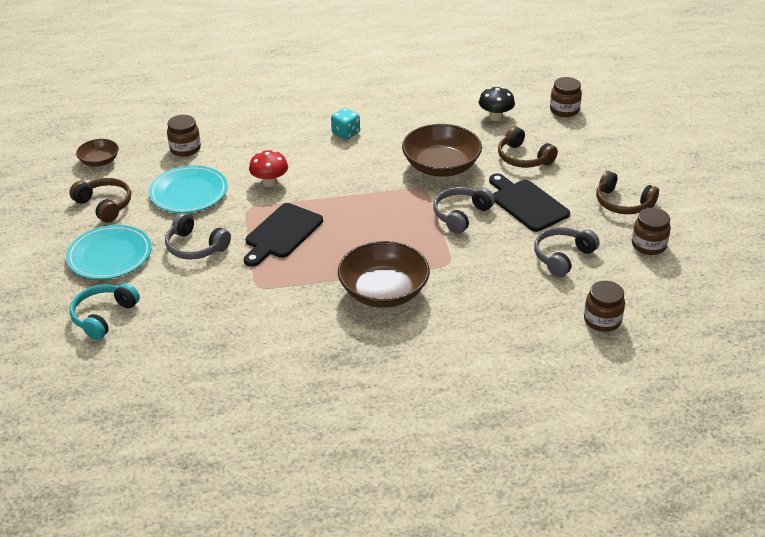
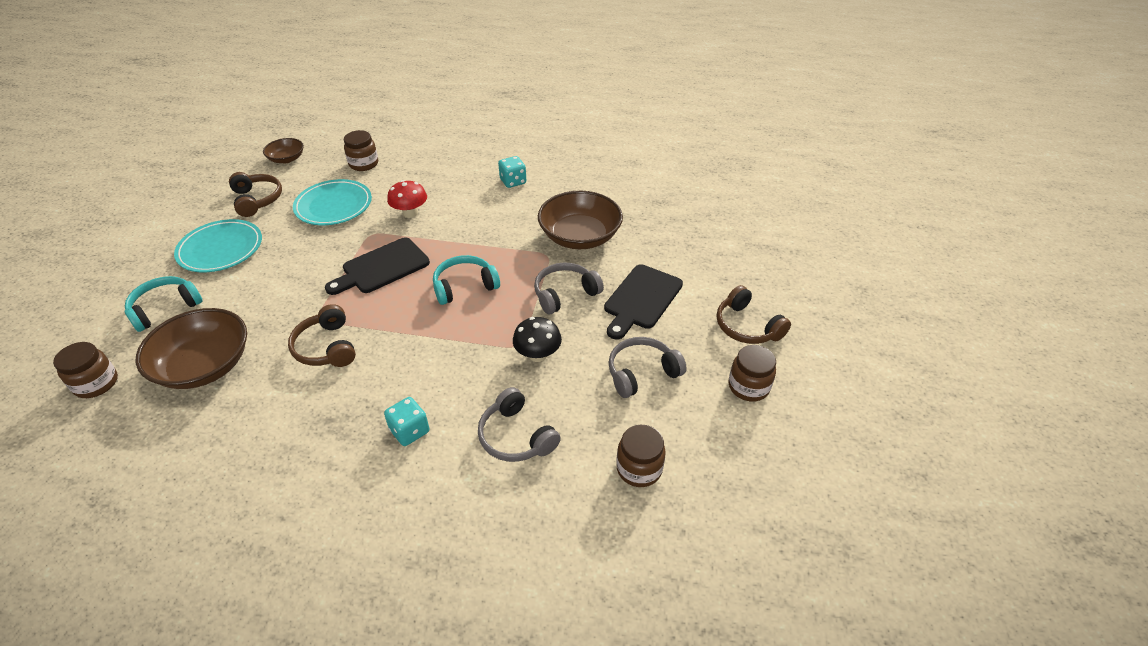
camera: 20 degrees right, 5 degrees up
(195, 247) = (297, 260): grey headphones -> grey headphones (516, 436)
(369, 230) = (464, 286): none -> turquoise headphones
(383, 291) = (430, 359): brown bowl -> brown bowl (204, 365)
(408, 345) = (409, 431): none -> turquoise dice
(495, 117) = (667, 198): black mushroom -> black mushroom (537, 355)
(523, 158) = (669, 248): brown headphones -> brown headphones (326, 347)
(527, 204) = (641, 299): black cutting board -> black cutting board turned 135 degrees counterclockwise
(564, 110) = (742, 206): brown jar -> brown jar (96, 384)

